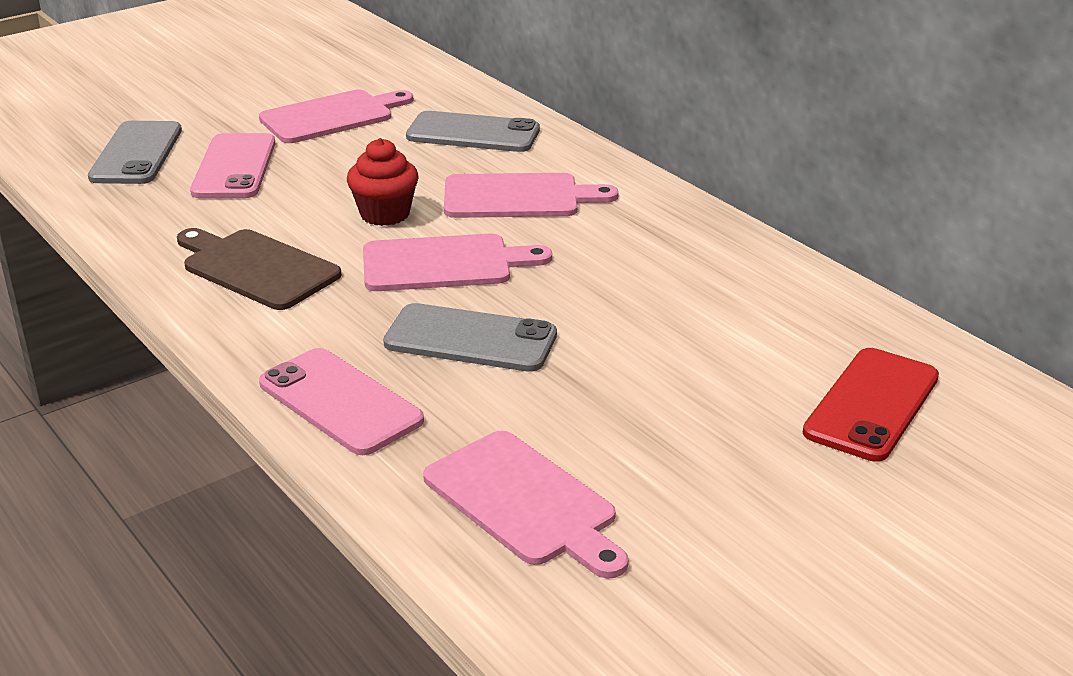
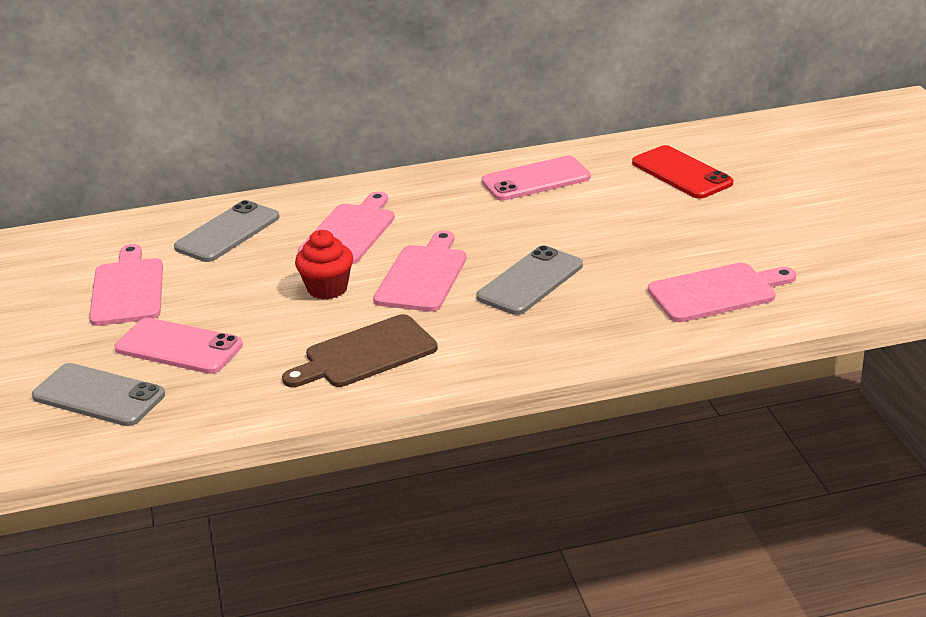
camera: 65 degrees left, 0 degrees up
(340, 402) = (575, 340): pink phone -> pink phone (536, 180)

